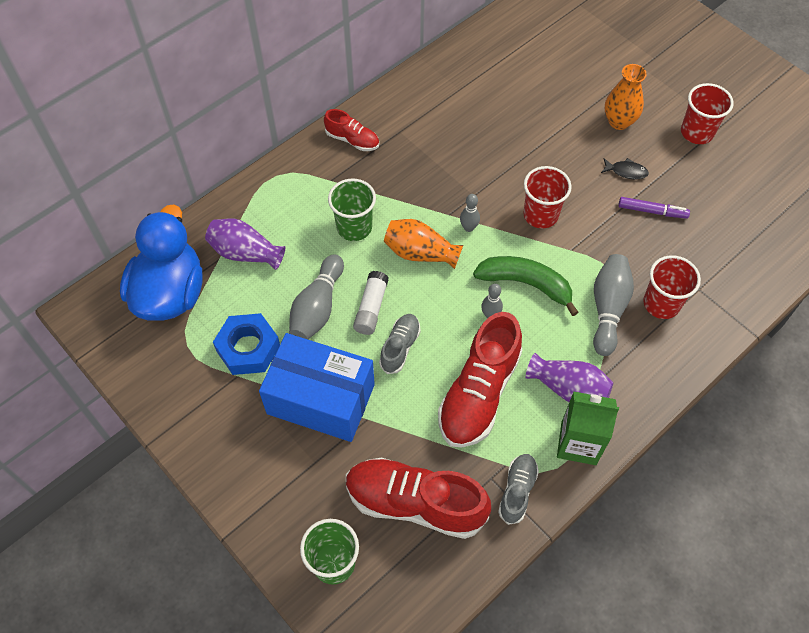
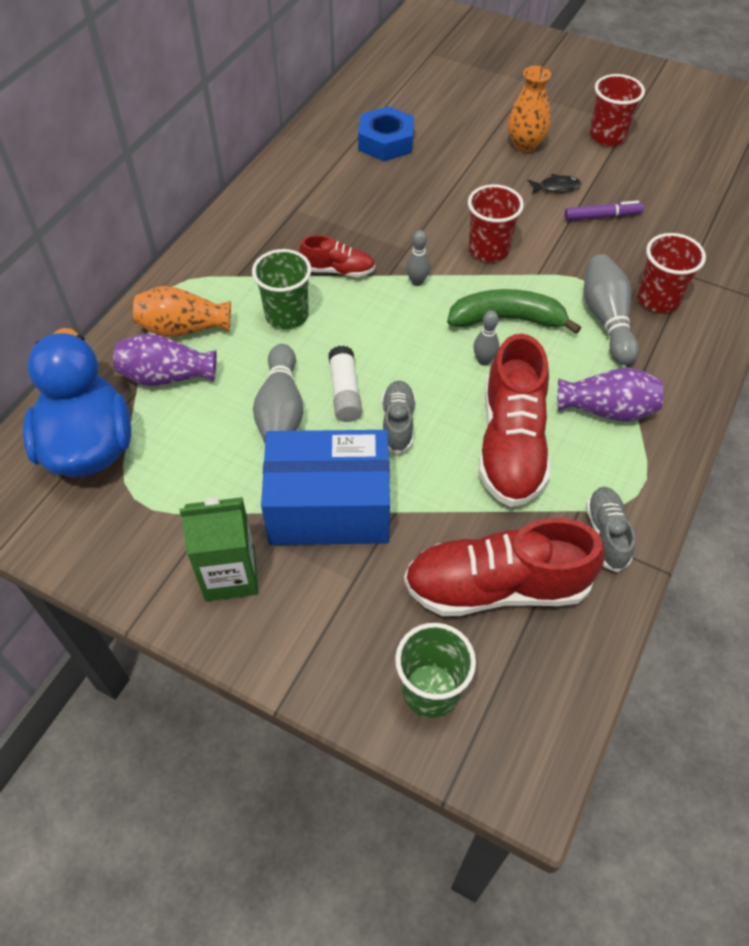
camera: 20 degrees left, 5 degrees down
(248, 348) = (214, 478): blue nut -> blue nut (386, 142)
(352, 140) = (245, 230): red shoe -> red shoe (338, 270)
(420, 253) = (375, 321): orange vase -> orange vase (183, 328)
(578, 443) = (647, 462): green carton -> green carton (230, 574)

